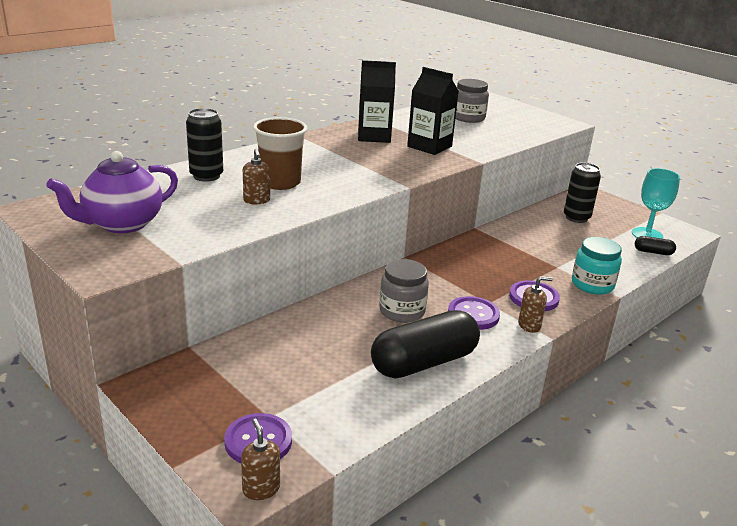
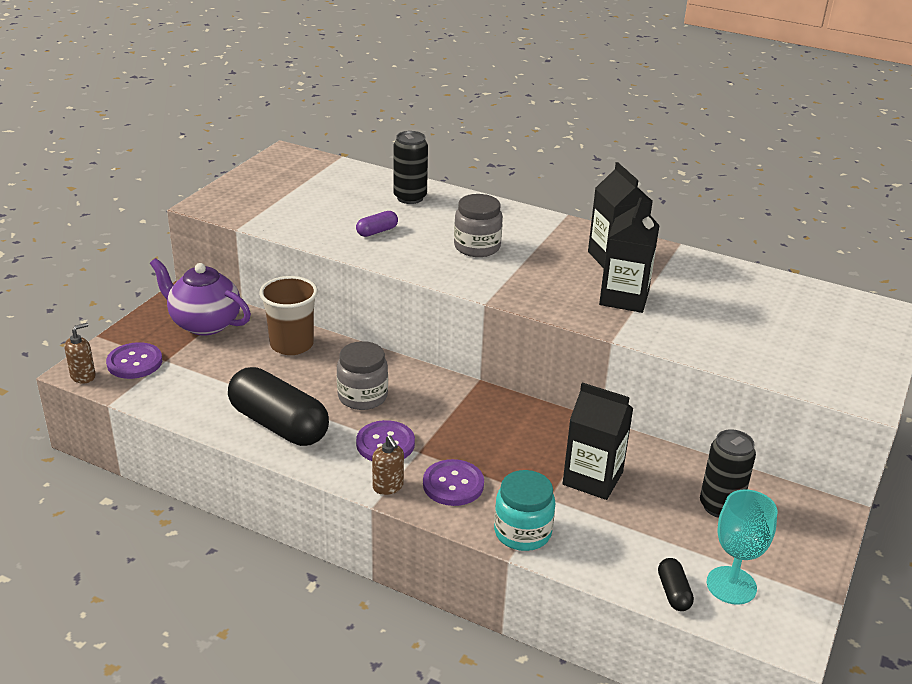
camera: 70 degrees right, 5 degrees up
(122, 224) = (286, 190): purple teapot -> purple teapot (204, 323)
(256, 200) = (377, 231): brown soap dispenser -> purple capsule
(280, 183) = (428, 233): brown cup -> brown cup (291, 345)
(468, 118) = (771, 311): grey jar -> grey jar (477, 247)
(540, 247) = (592, 478): none -> black carton

